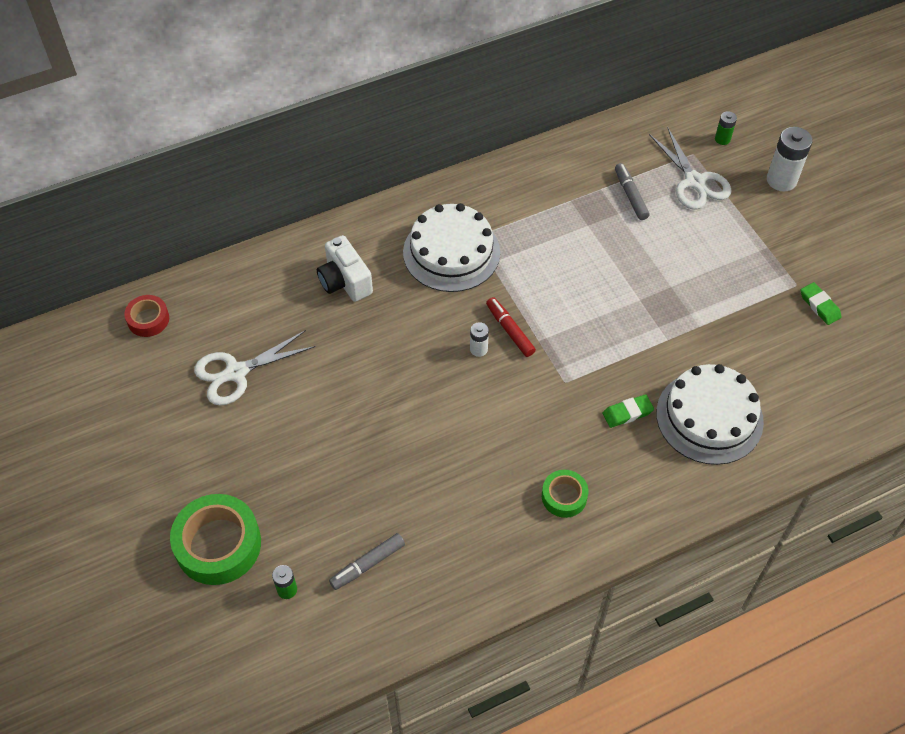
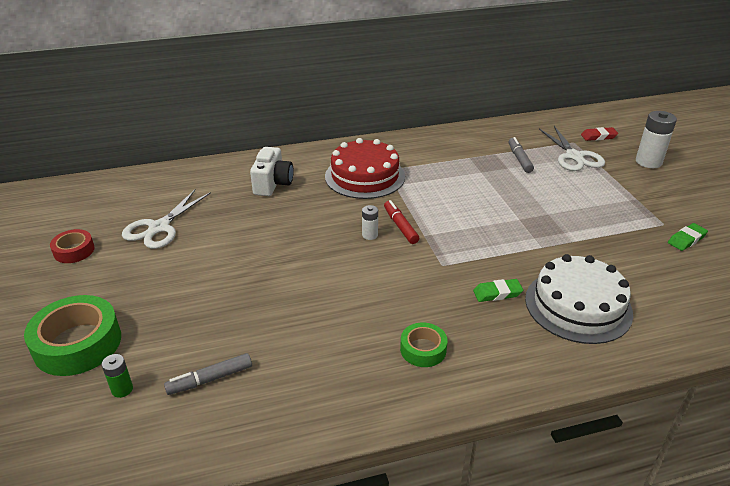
camera: 10 degrees right, 20 degrees down
(148, 319) = (108, 189): red tape -> red tape (74, 251)
(236, 372) = (159, 227): white scissors -> white scissors turned 45 degrees counterclockwise
(345, 281) = (273, 184): white camera -> white camera turned 150 degrees counterclockwise
(451, 252) = (365, 176): white cake -> red cake
(722, 139) = (598, 136): green battery -> red eraser
(819, 305) = (686, 239): green eraser -> green eraser turned 75 degrees clockwise

